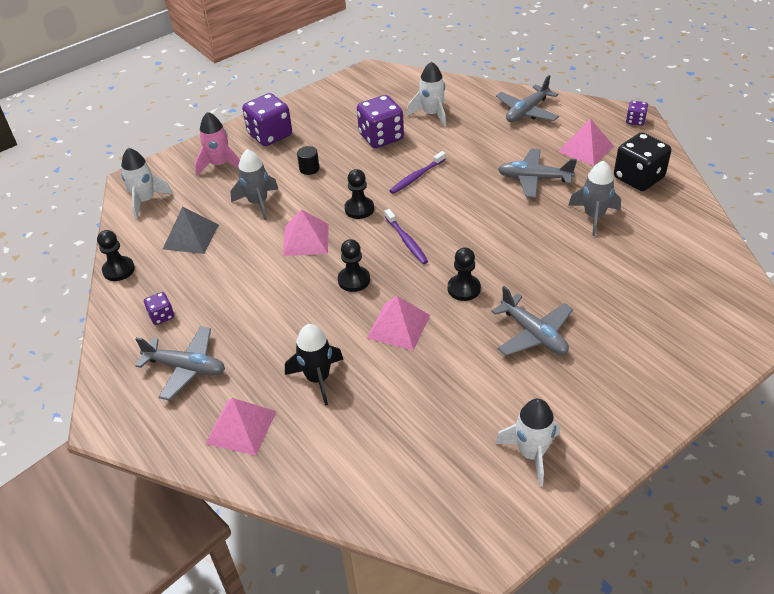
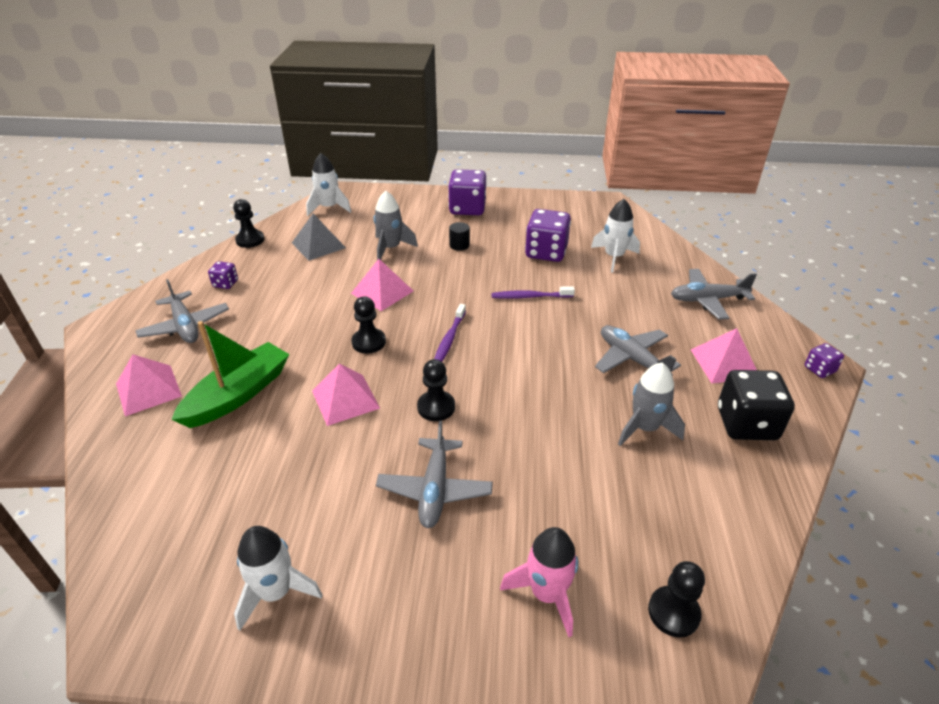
camera: 40 degrees right, 5 degrees down
(220, 165) = (406, 210): pink rocket -> pink rocket (547, 594)
(318, 378) = (238, 394): black rocket -> green boat
(359, 209) = (451, 294): black pawn -> black pawn (673, 612)

